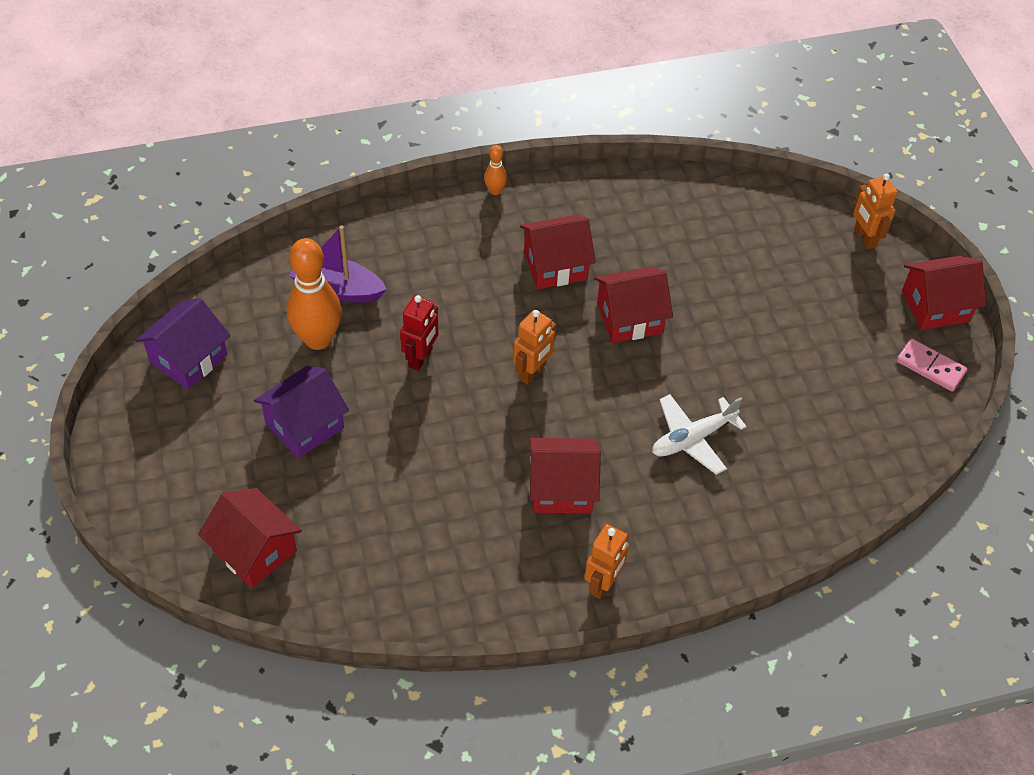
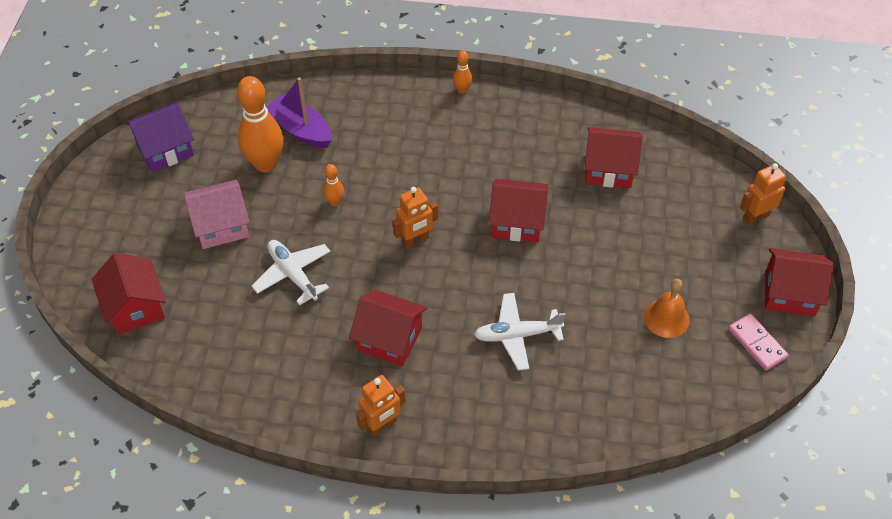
camera: 25 degrees right, 0 degrees up
(304, 425) = (221, 226): purple house -> pink house
(417, 453) = (293, 274): none -> white plane
(421, 358) = (335, 202): red robot -> orange bowling pin
(555, 265) = (479, 162): red house -> red house (609, 169)
(831, 370) = (666, 318): none -> orange bell
(864, 238) = (755, 217): orange robot -> orange robot turned 60 degrees clockwise

